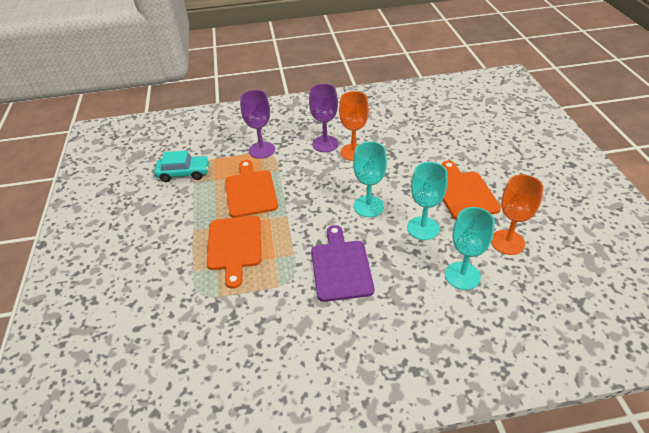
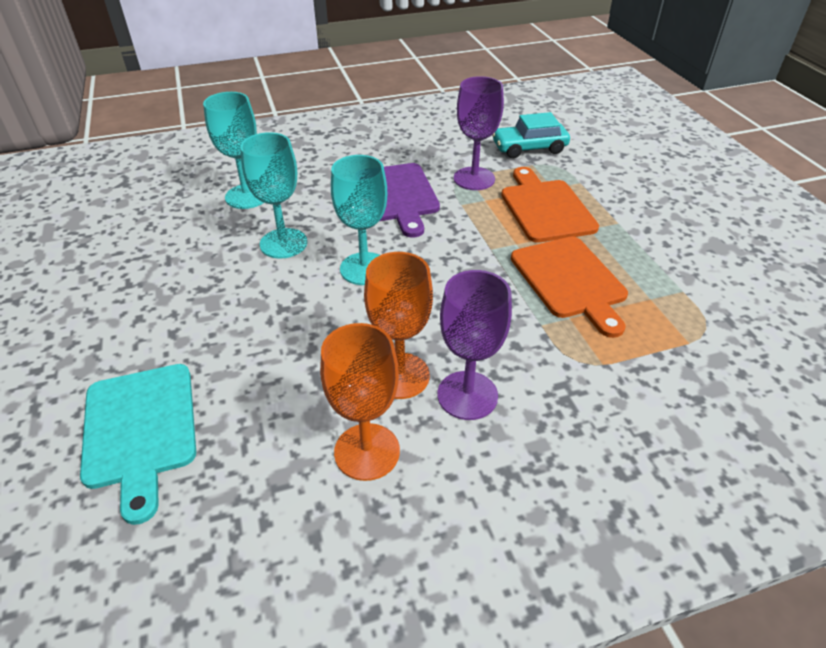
camera: 170 degrees right, 0 degrees up
(184, 173) = (717, 306): turquoise car -> turquoise car (529, 148)
(261, 150) = (602, 369): purple goblet -> purple goblet (474, 179)
(464, 139) = (140, 430): none -> turquoise cutting board
(464, 193) = (198, 300): orange cutting board -> none
(507, 242) = (169, 233): orange goblet -> orange goblet (367, 451)

